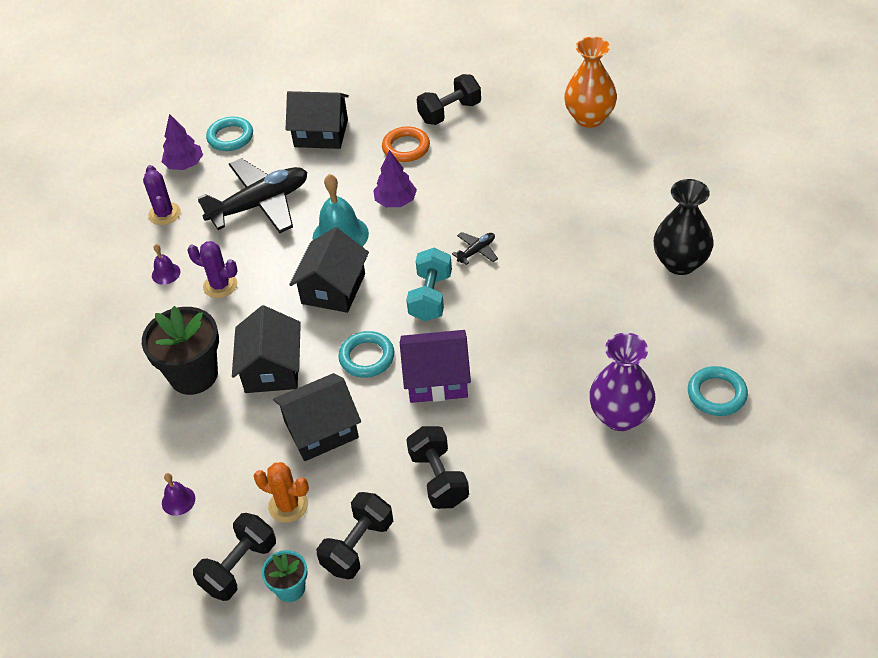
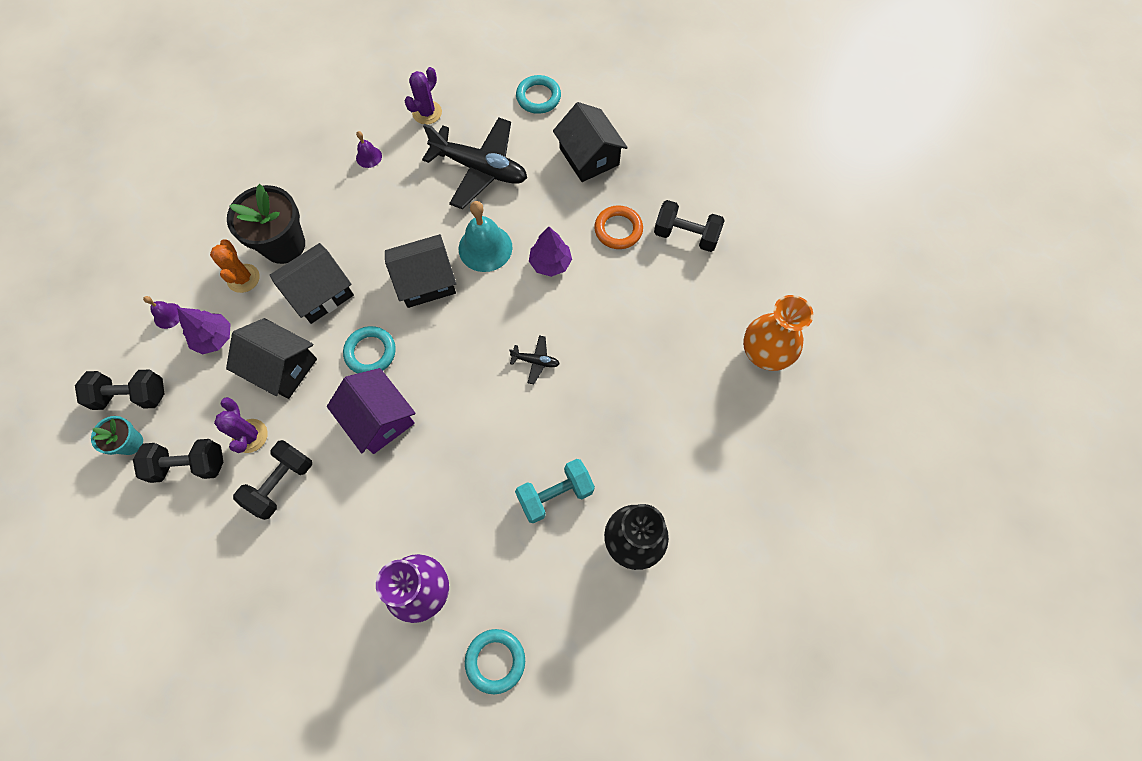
camera: 50 degrees right, 20 degrees up
(185, 165) = (487, 88): purple tree -> purple tree (214, 338)
(220, 285) = (380, 201): purple cactus -> purple cactus (250, 436)
(288, 505) = (201, 392): orange cactus -> orange cactus (243, 278)
(431, 297) = (462, 358): turquoise dumbbell -> turquoise dumbbell (555, 494)

